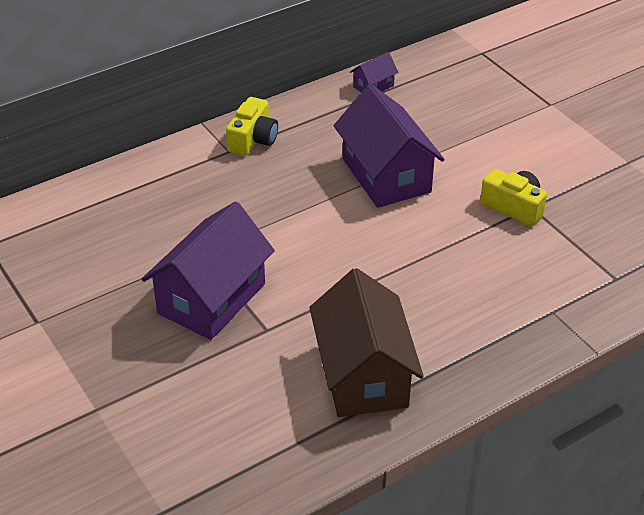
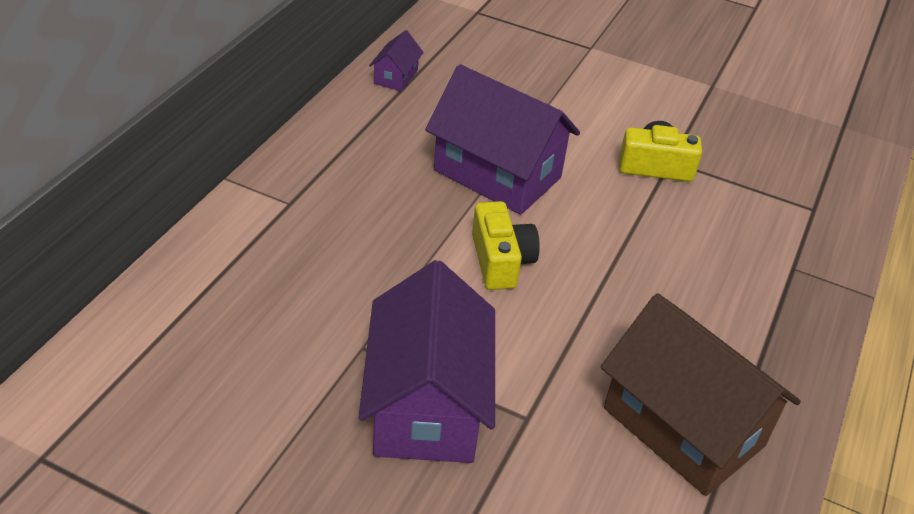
camera: 35 degrees left, 0 degrees up
(253, 140) = (309, 179): yellow camera -> yellow camera (501, 261)

